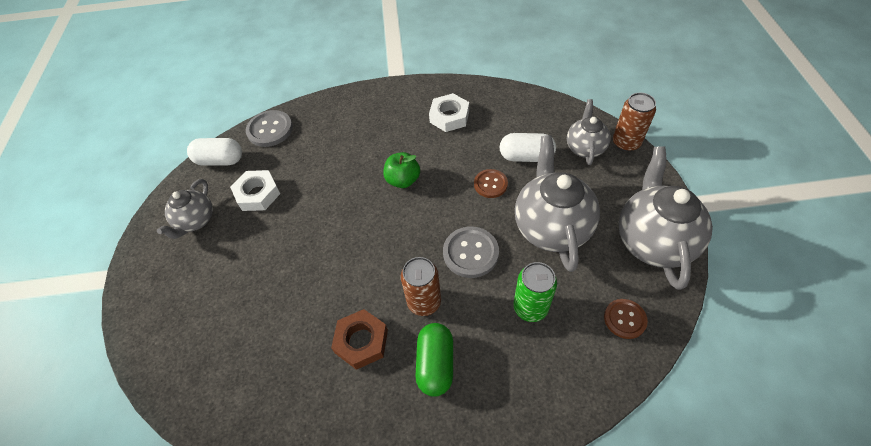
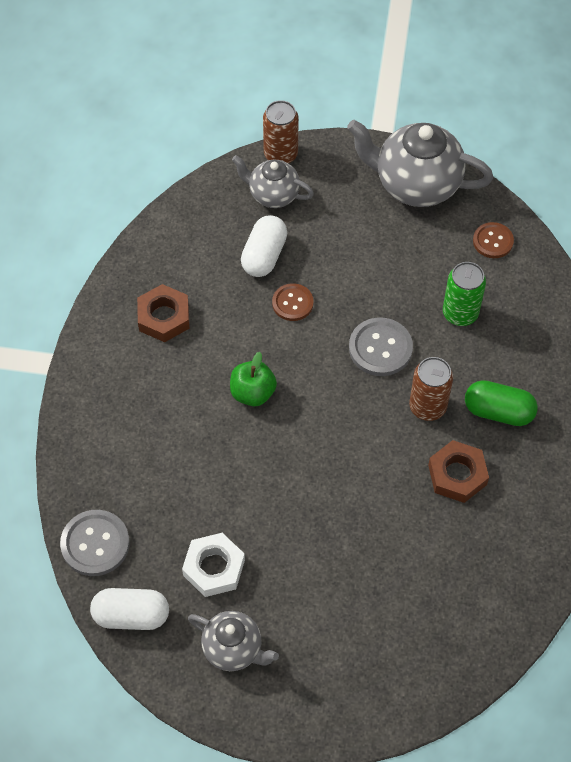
camera: 80 degrees left, 5 degrees up
(220, 160) = (131, 615): white capsule -> white capsule turned 75 degrees clockwise
(449, 116) = (164, 317): white nut -> brown nut
(551, 227) = (371, 264): grey teapot -> none

